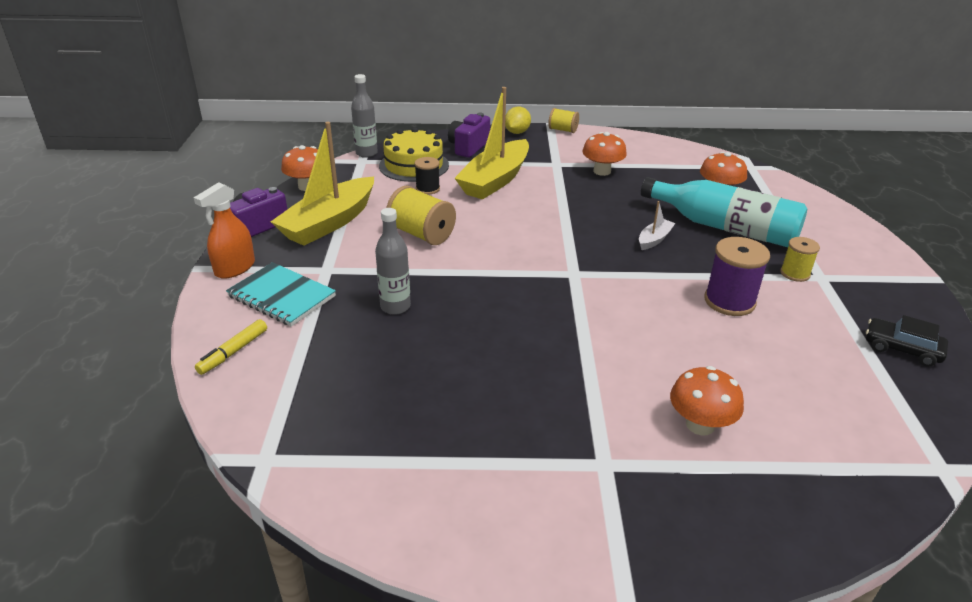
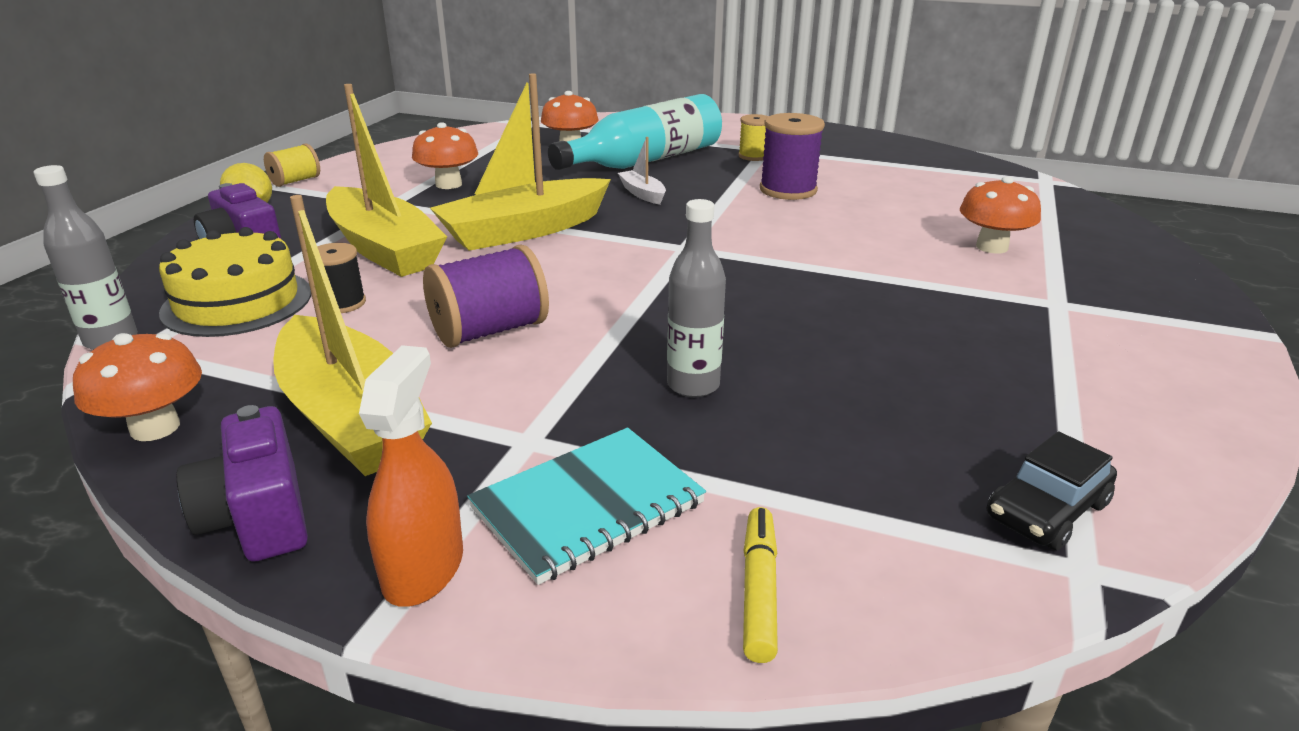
camera: 70 degrees left, 5 degrees down
(233, 352) = (758, 590): yellow marker -> yellow marker turned 135 degrees counterclockwise
(235, 268) = (423, 568): orange spray bottle -> orange spray bottle turned 135 degrees counterclockwise
(422, 234) = (489, 331): yellow spool -> purple spool
(553, 212) = (524, 230): none -> yellow boat
(902, 349) = (889, 153): black car -> black car (1047, 510)

